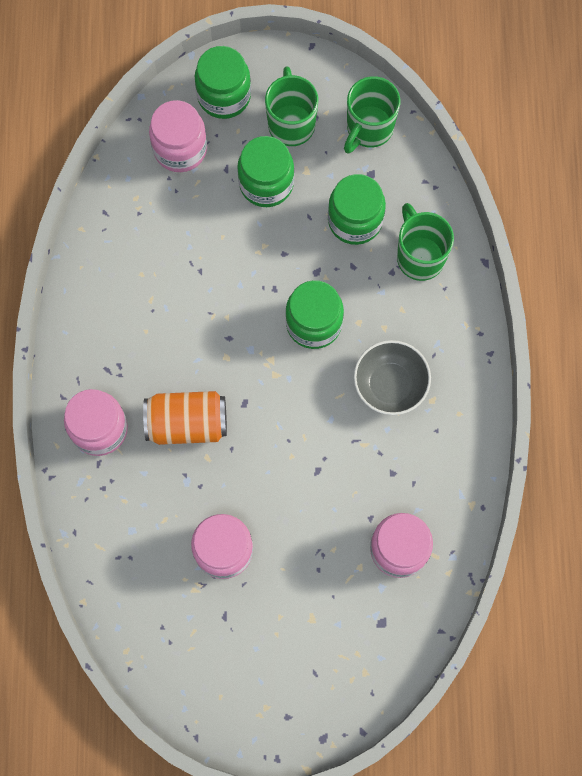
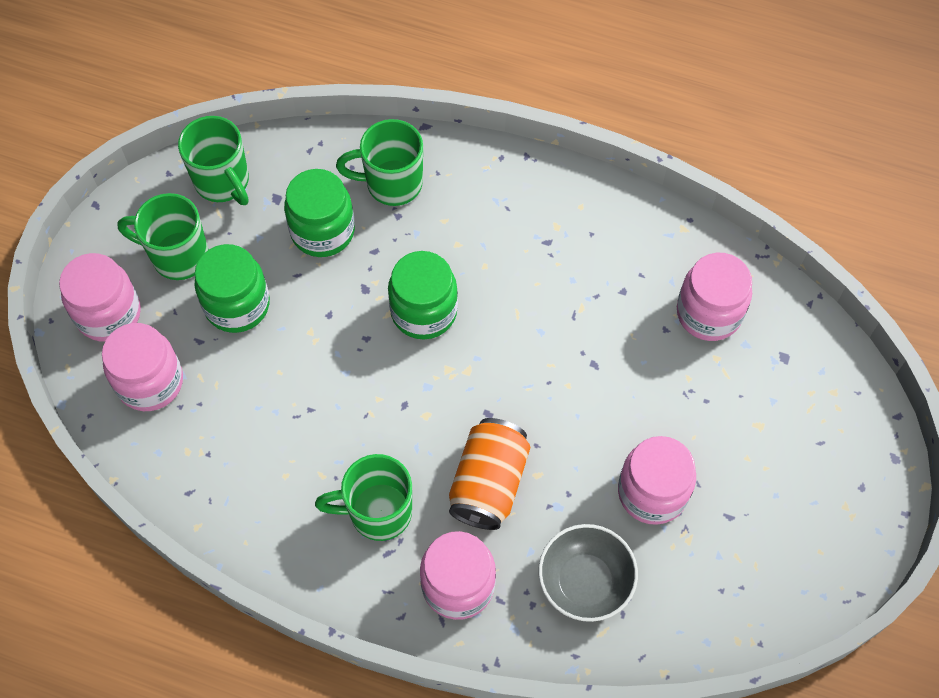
camera: 70 degrees left, 10 degrees down
(136, 351) = (378, 512): none -> green mug
(224, 96) = (108, 314): green jar -> pink jar
(390, 384) = (524, 260): grey bowl -> grey bowl (585, 581)

